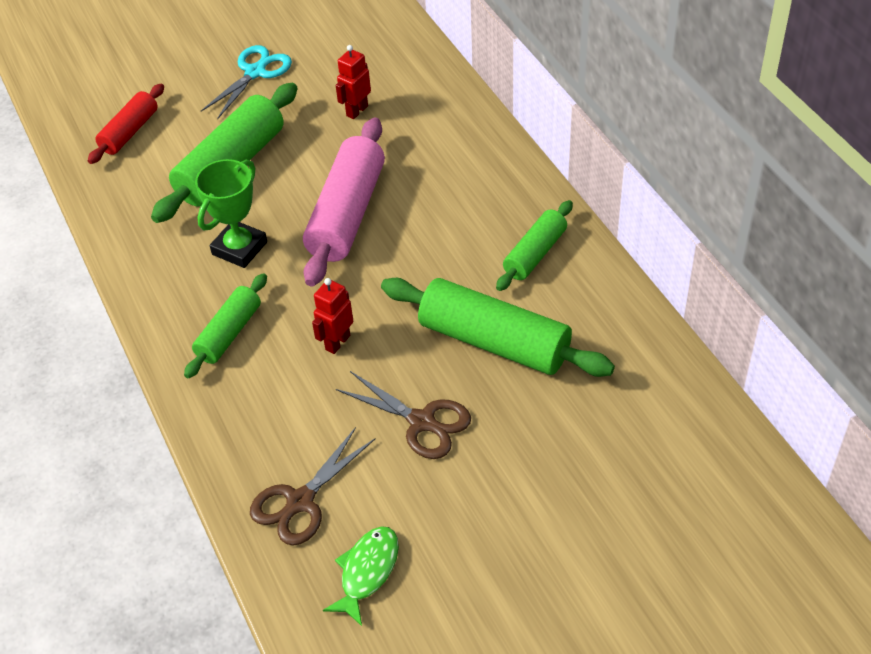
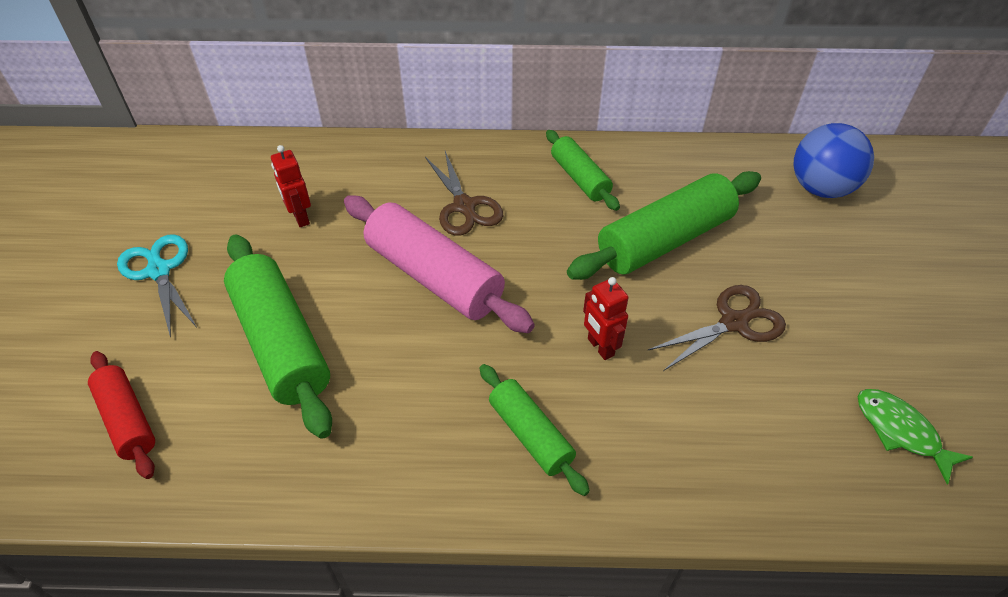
camera: 65 degrees left, 0 degrees up
(239, 248) = (412, 380): green trophy -> none
(300, 501) = (795, 454): brown scissors -> brown scissors (464, 206)
(666, 441) = (820, 188): none -> blue ball

